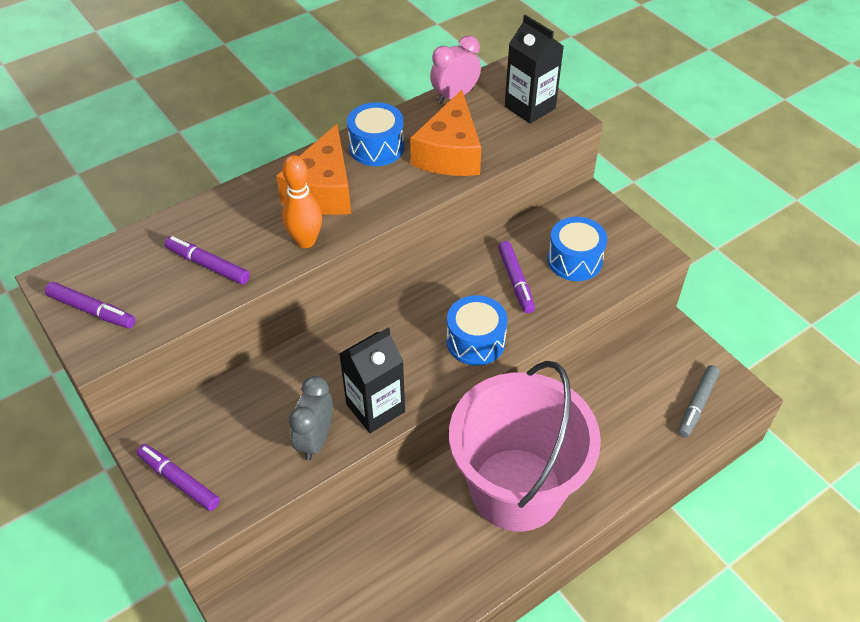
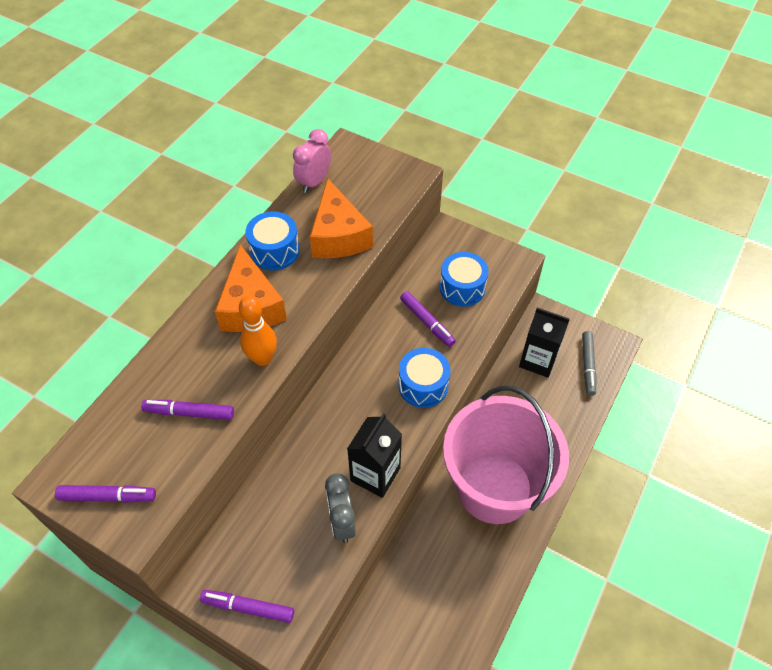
camera: 25 degrees left, 5 degrees up
(530, 107) = (380, 173): black carton -> black carton (538, 360)

